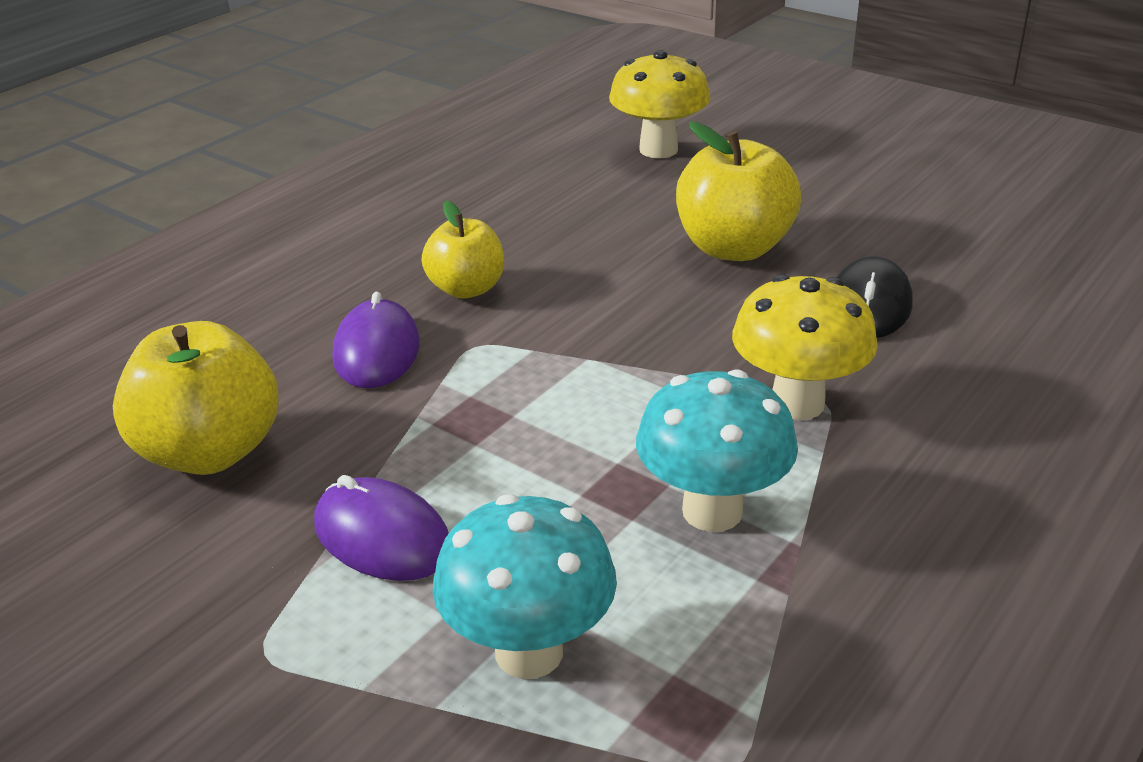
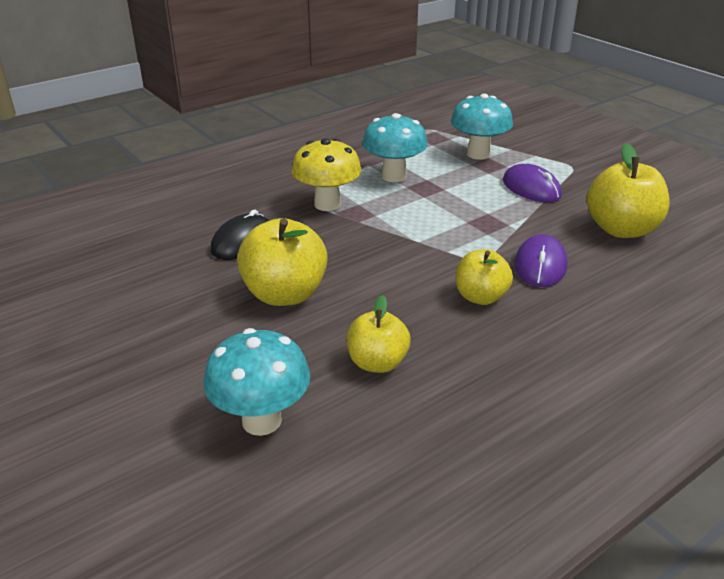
camera: 165 degrees left, 0 degrees up
(572, 203) = (377, 363): none -> yellow apple
(658, 150) = (261, 421): yellow mushroom -> turquoise mushroom

